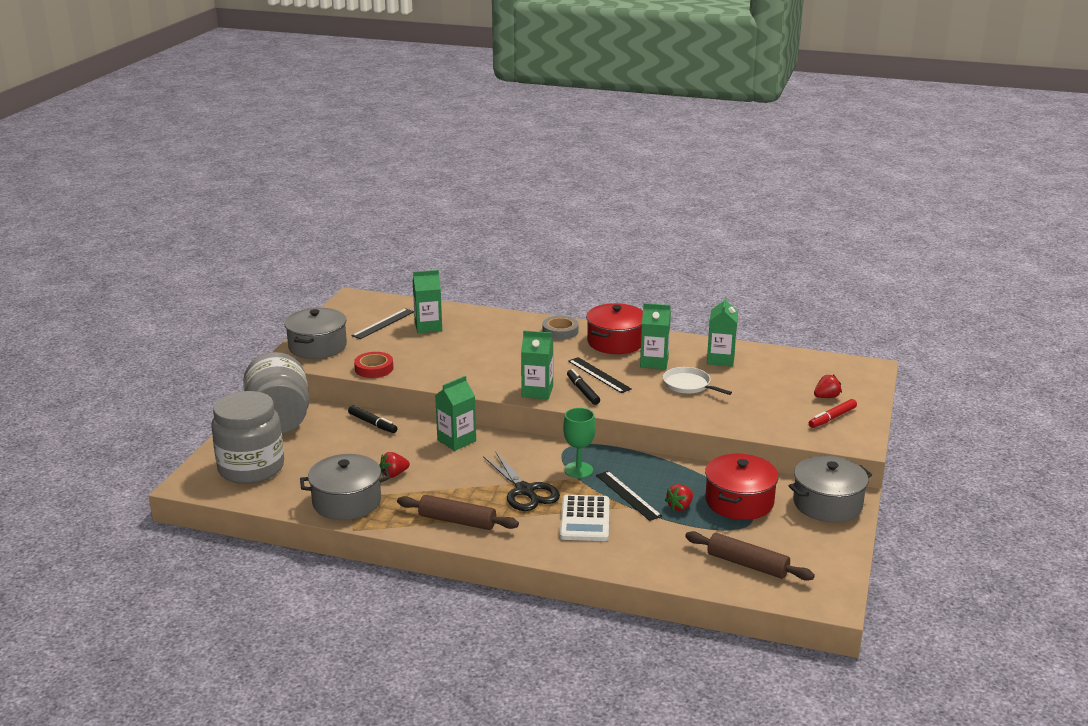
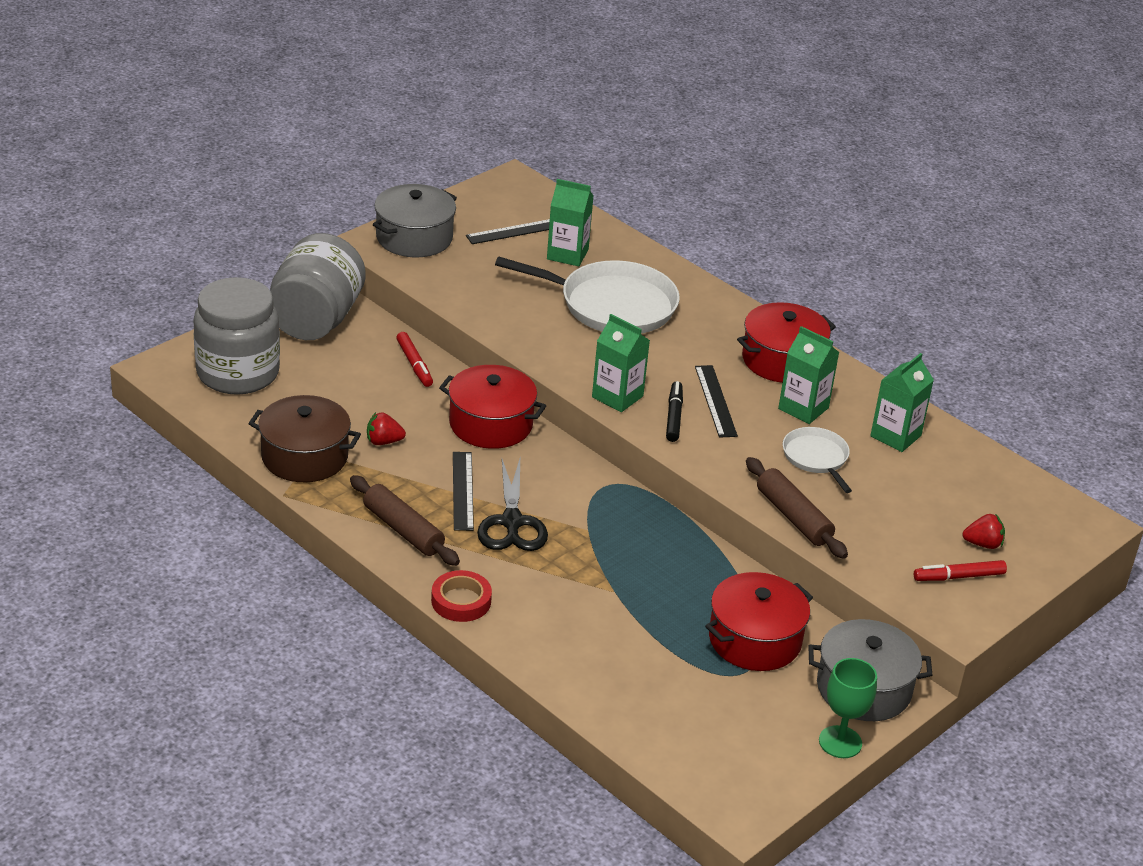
camera: 25 degrees right, 10 degrees up
(347, 502) = (304, 457): grey pot -> brown pot
(372, 423) = (414, 364): black marker -> red marker
(374, 368) = (453, 292): red tape -> red tape (461, 601)
(456, 440) = (490, 424): green carton -> red pot
(483, 345) = (612, 305): none -> white pan
(560, 331) = (725, 319): grey tape -> none
(578, 470) = (598, 520): green goblet -> green goblet (840, 742)
(585, 519) = (548, 586): white calculator -> none
(628, 495) = (627, 576): black ruler -> black ruler (462, 490)
(680, 507) = (675, 617): red strawberry -> none
(747, 564) = (685, 724): brown rolling pin -> brown rolling pin (793, 517)

